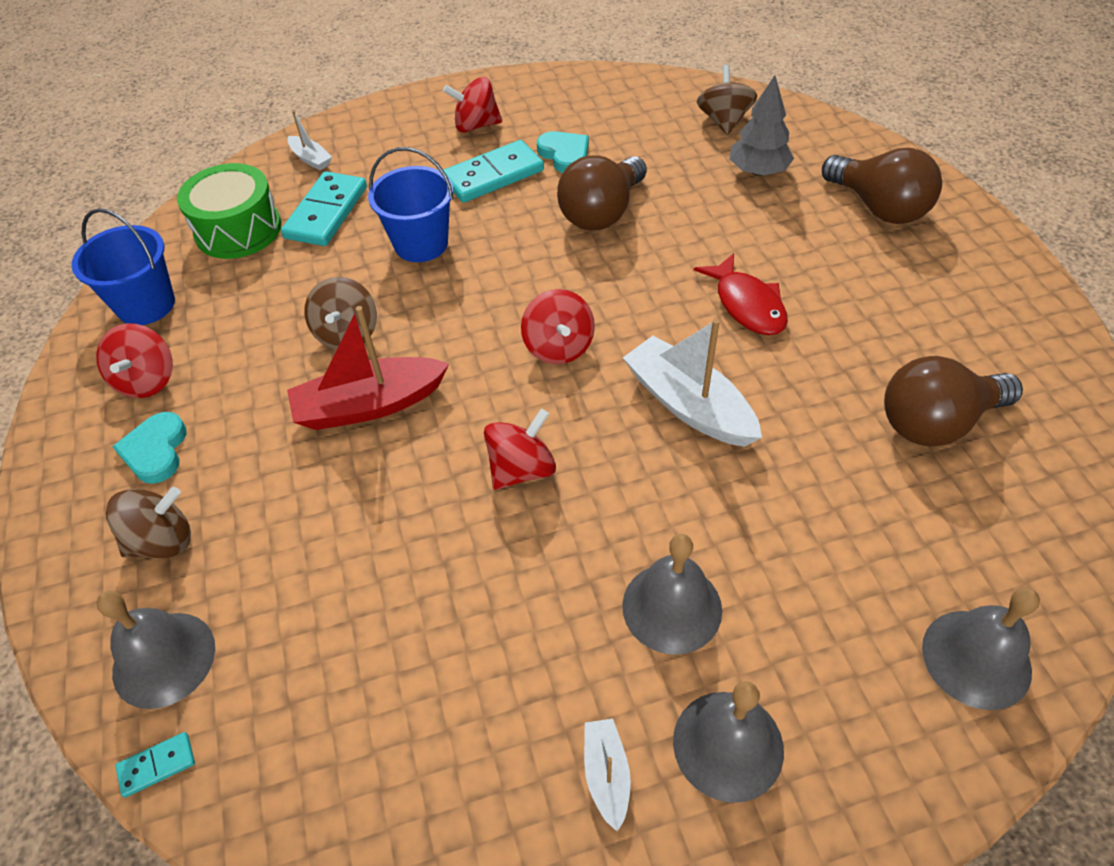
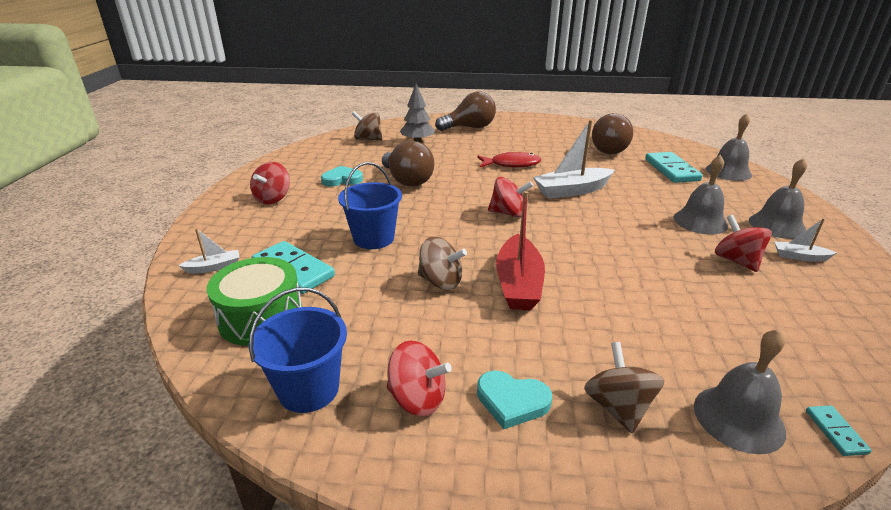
camera: 70 degrees left, 20 degrees down
(493, 175) = (333, 203): turquoise domino -> turquoise domino (671, 170)
(521, 469) = (598, 241): red spinning top -> red spinning top (736, 261)

